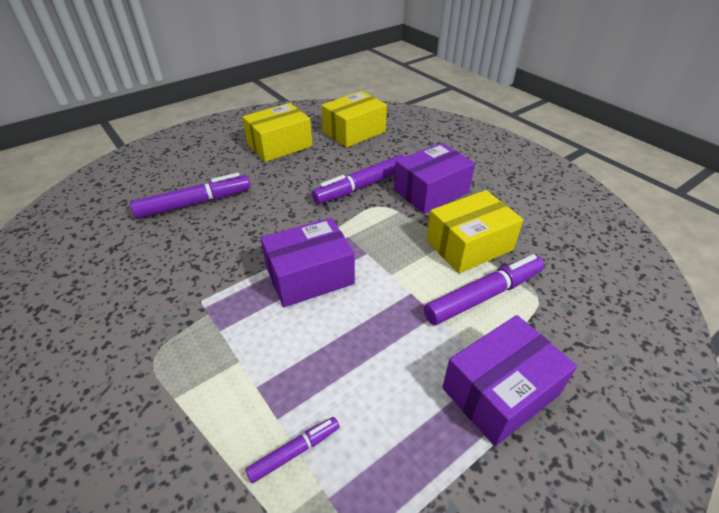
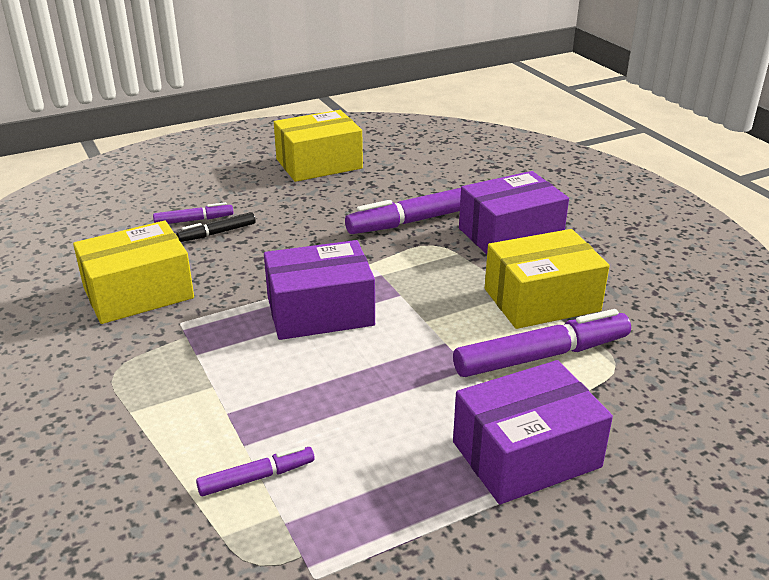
camera: 10 degrees right, 10 degrees down
(194, 203) = (194, 220): purple marker -> purple marker, size x0.53
(215, 213) = (217, 233): none -> black marker
(354, 132) = (425, 156): yellow box -> yellow box (138, 293)

